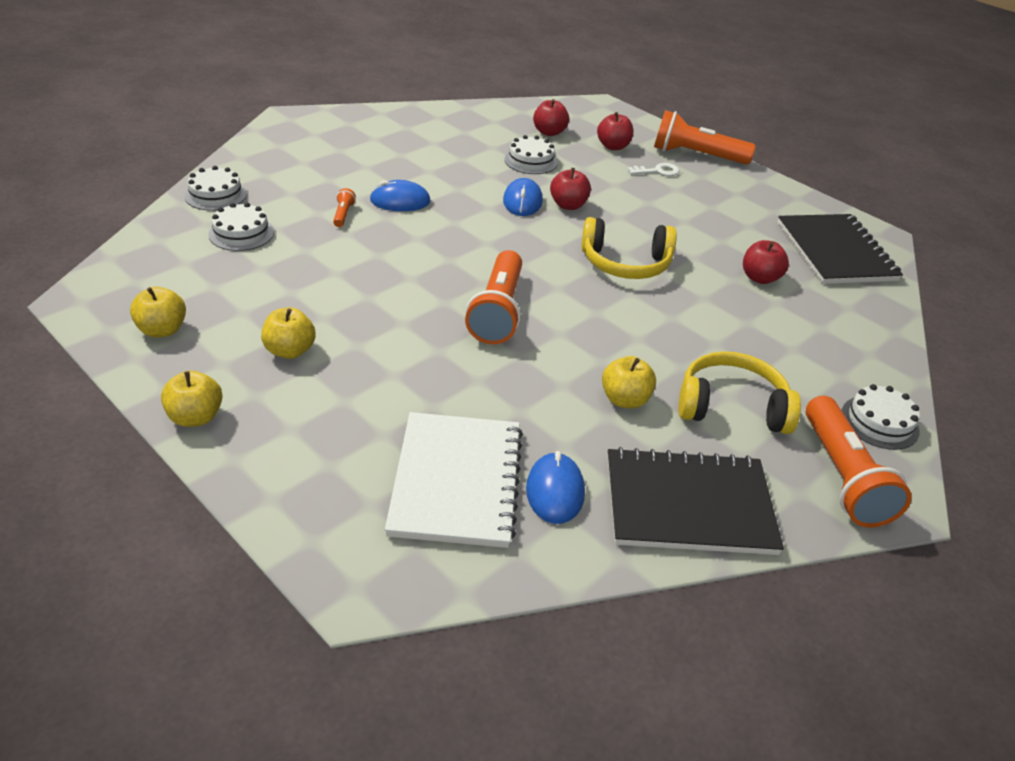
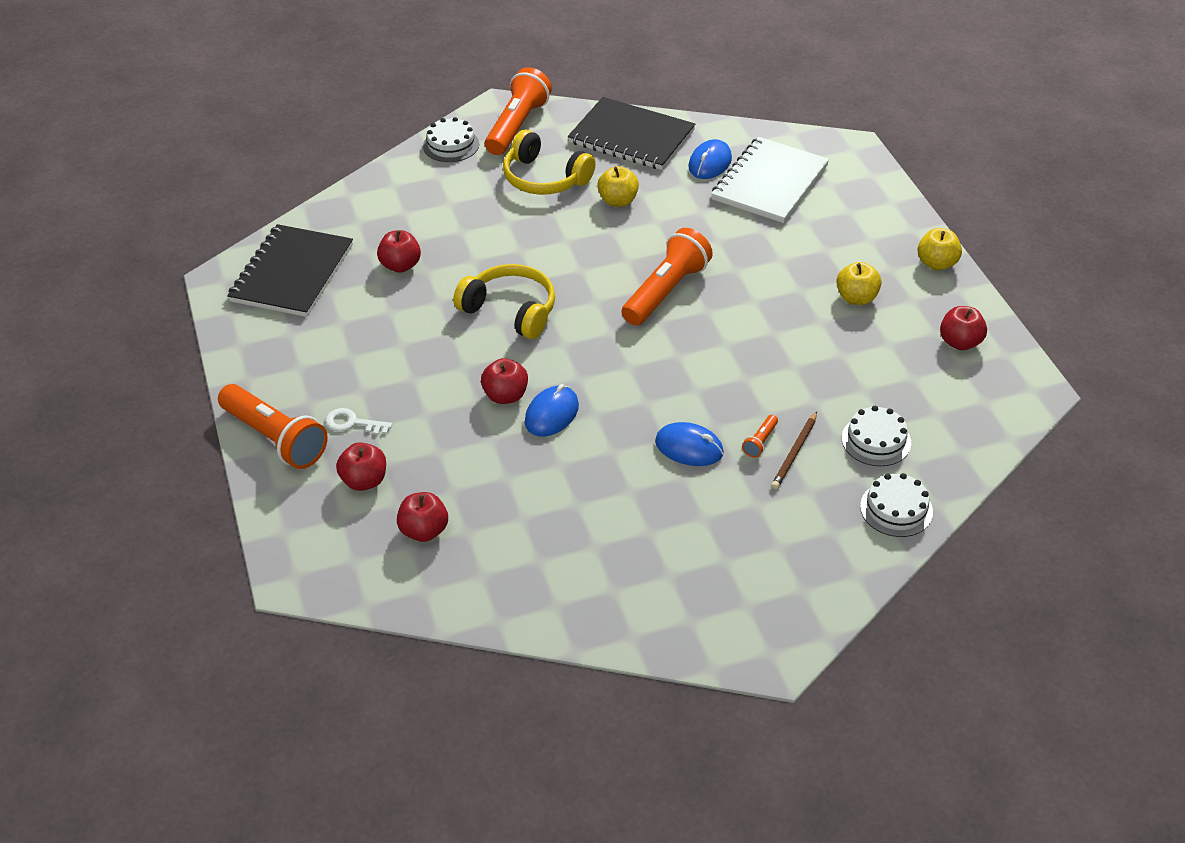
camera: 150 degrees left, 5 degrees up
(162, 330) = (960, 342): yellow apple -> red apple
(311, 213) = (794, 453): none -> brown pencil
(531, 161) = (492, 479): white cake -> none

